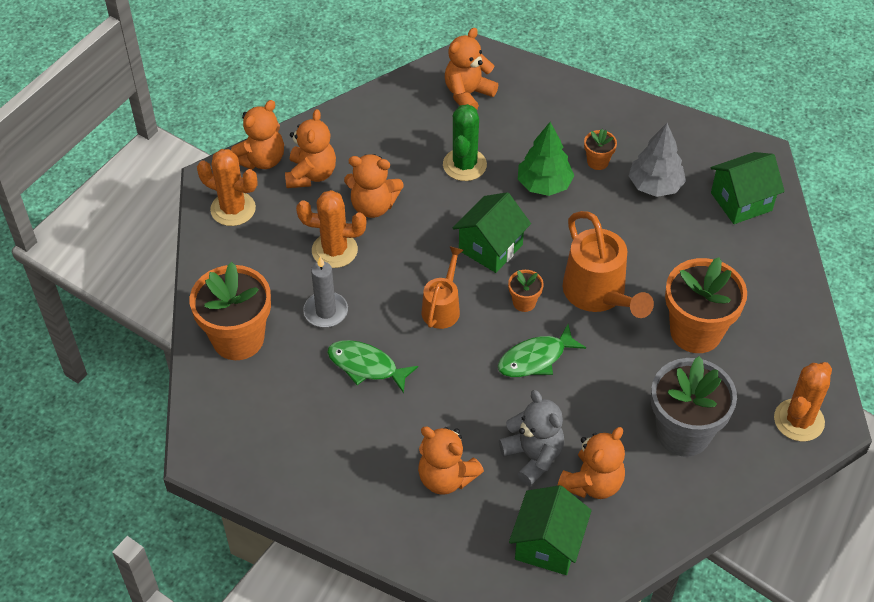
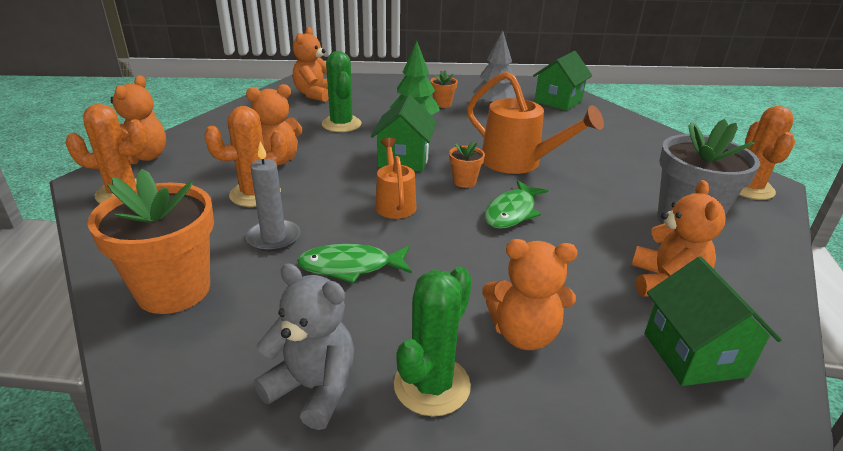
camera: 30 degrees left, 20 degrees down
(311, 174) = (201, 156): orange teddy bear -> none
(360, 487) = (432, 385): none -> green cactus
(533, 456) = (589, 282): grey teddy bear -> grey teddy bear (313, 388)
(695, 332) = (613, 163): orange flower pot -> none

